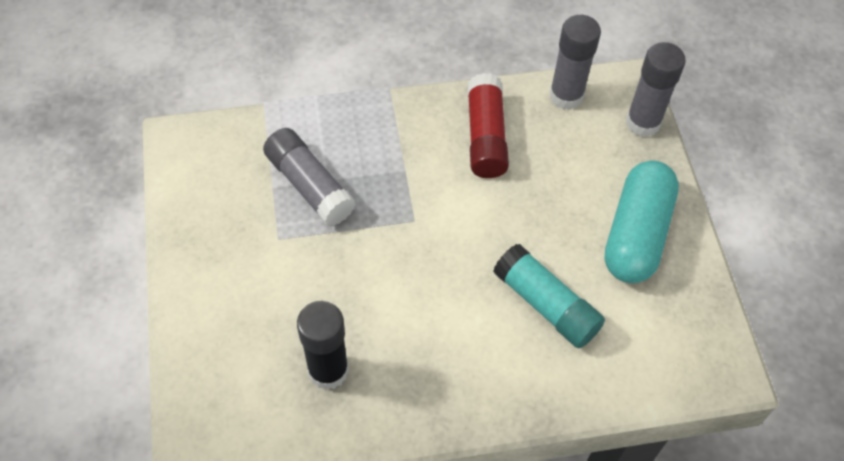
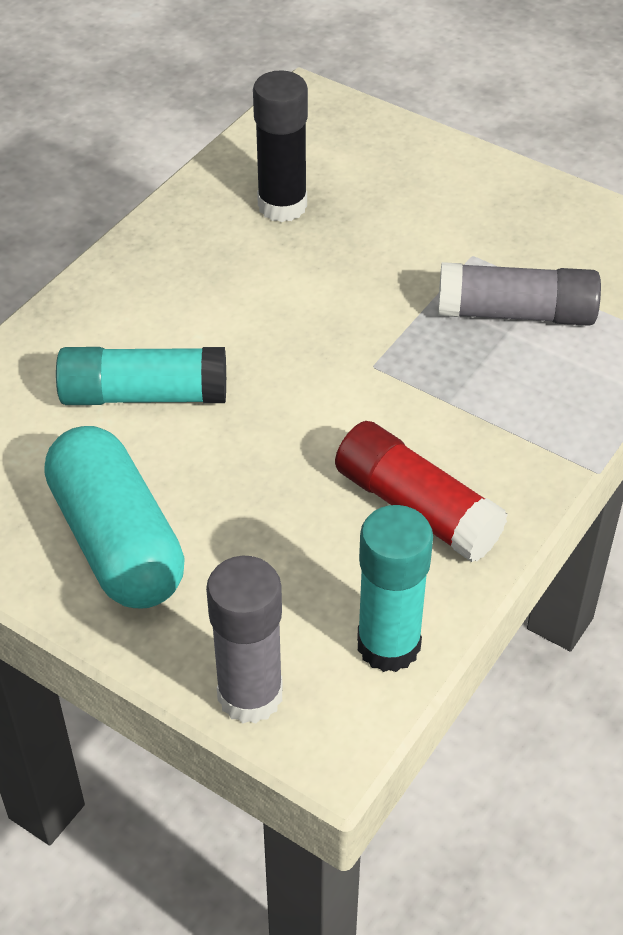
camera: 135 degrees right, 10 degrees down
(566, 96) = (388, 645): grey glue stick -> turquoise glue stick

